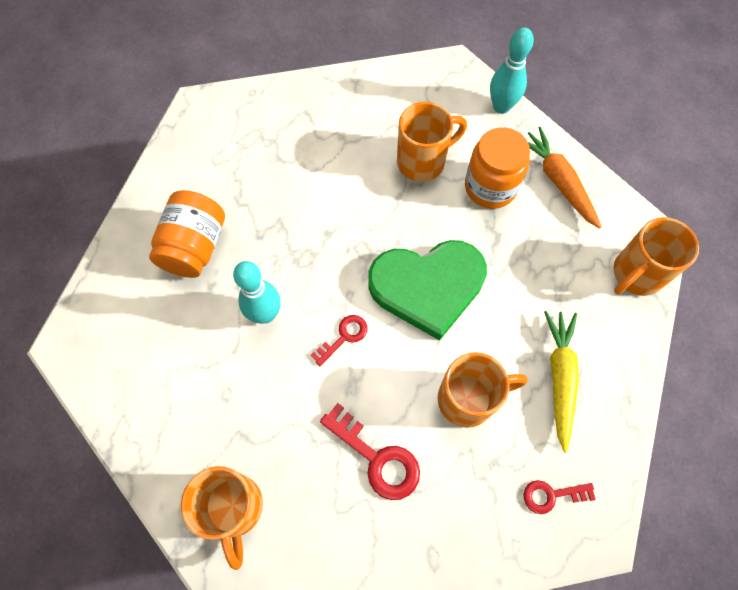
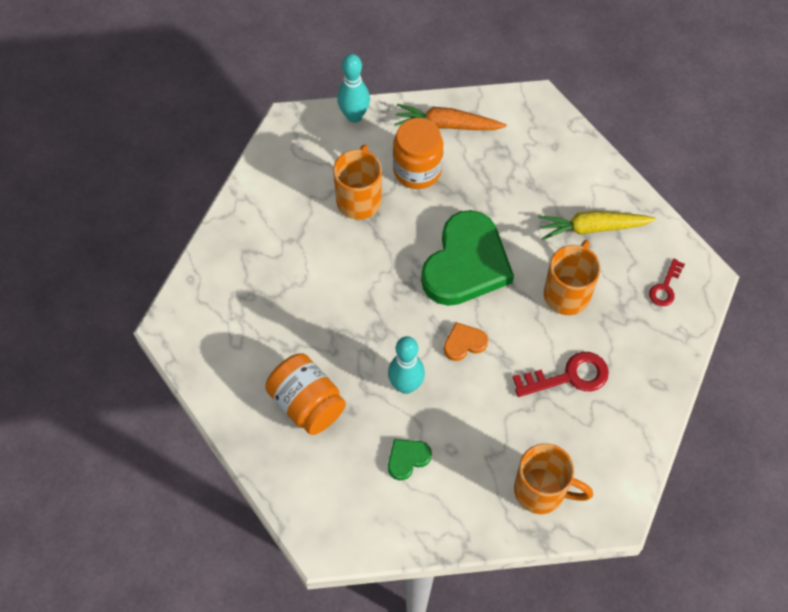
camera: 55 degrees left, 5 degrees down
(192, 362) = (407, 459): none -> green heart
(344, 337) = (464, 343): red key -> orange heart
(559, 378) = (592, 228): yellow carrot -> yellow carrot turned 45 degrees counterclockwise
(636, 274) = (554, 131): orange mug -> none

